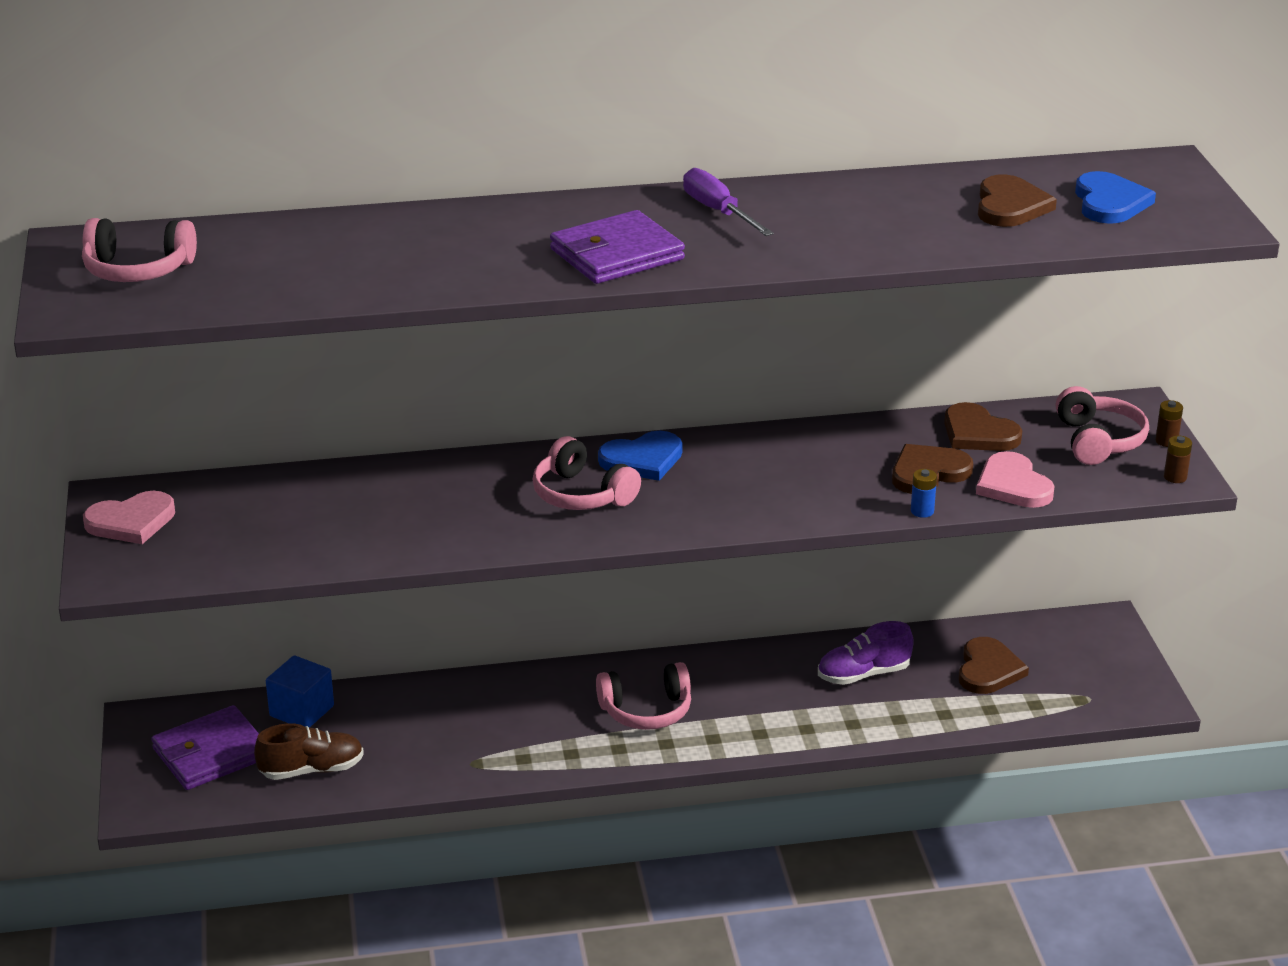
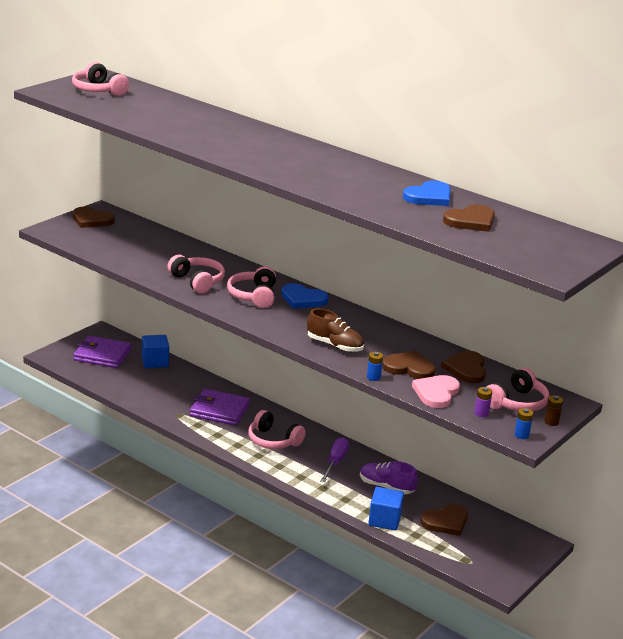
camera: 45 degrees right, 5 degrees down
(131, 521) = (91, 220): pink heart -> brown heart
(311, 770) = (122, 380): brown shoe -> brown shoe (335, 345)
(474, 520) = (197, 281): none -> pink headphones
(616, 254) = (263, 159): purple wallet -> purple wallet (219, 410)
(718, 211) = (341, 166): purple screwdriver -> purple screwdriver (335, 462)
(933, 717) = (384, 520): none -> blue cube
(1096, 478) = (481, 413): none -> purple battery
(1109, 202) = (523, 241): blue heart -> blue heart (429, 197)
(1175, 477) = (521, 435): brown battery -> blue battery

